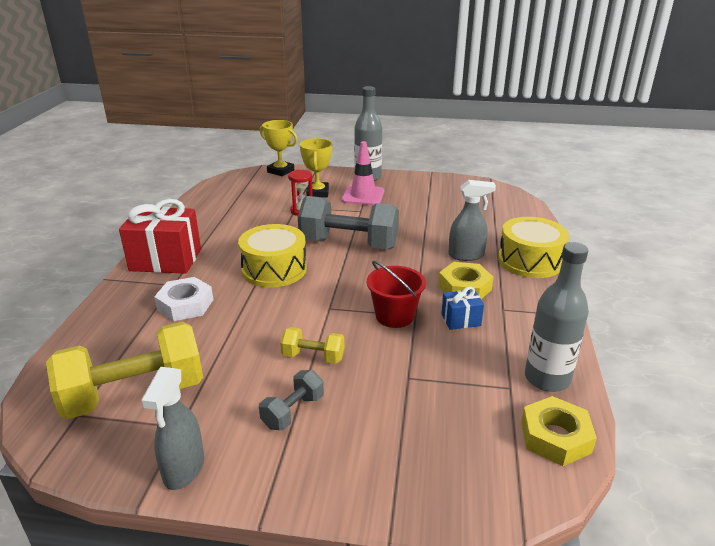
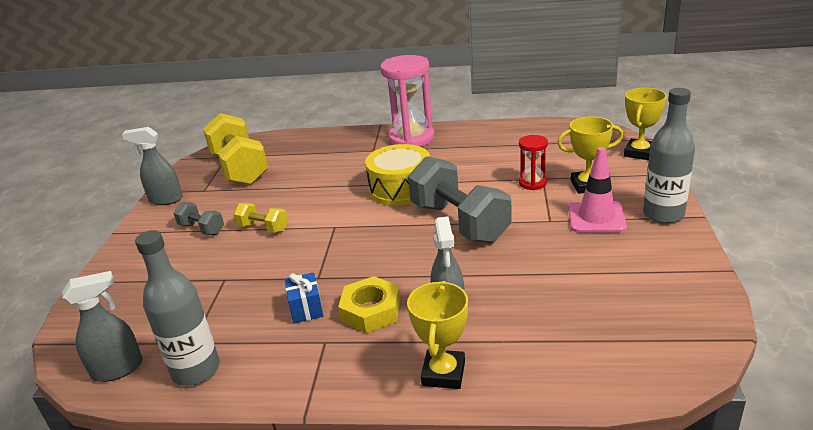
camera: 90 degrees right, 0 degrees up
(166, 260) = (411, 138): red gift -> pink hourglass
(185, 305) = (342, 161): white nut -> none
(313, 357) = (263, 228): yellow dumbbell -> yellow dumbbell turned 75 degrees counterclockwise
(349, 244) = (459, 222): grey dumbbell -> grey dumbbell turned 45 degrees counterclockwise
(394, 316) = (317, 264): red bucket -> none
(530, 261) = (443, 373): yellow drum -> yellow trophy
(555, 437) = (118, 369): yellow nut -> grey spray bottle

